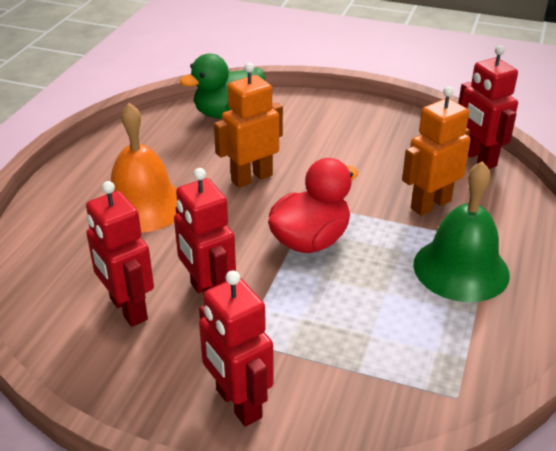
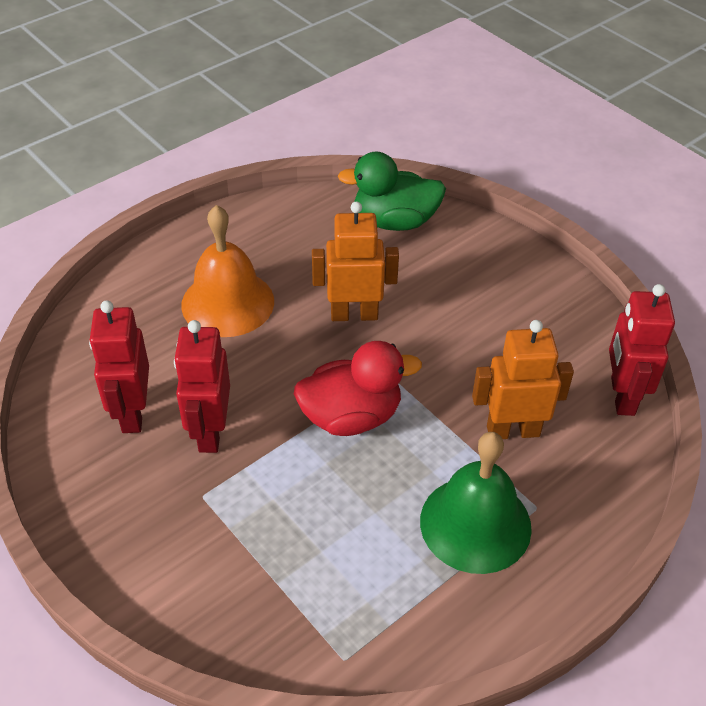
camera: 30 degrees right, 10 degrees up
(238, 404) = (150, 557): red robot -> none

